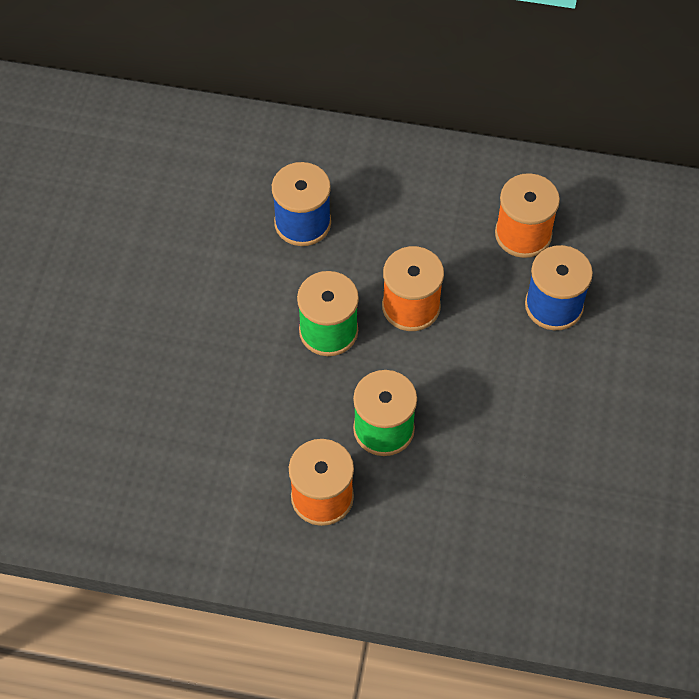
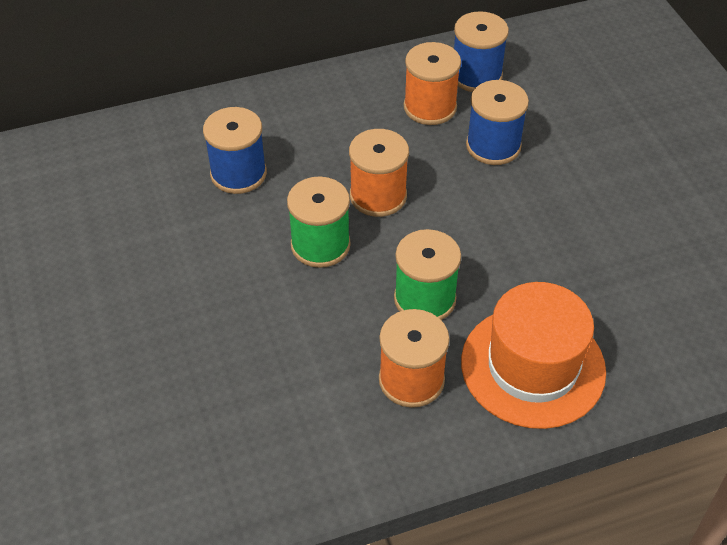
camera: 30 degrees left, 10 degrees down
(432, 539) = (532, 366): none -> orange hat
(593, 219) = (476, 75): none -> blue spool

